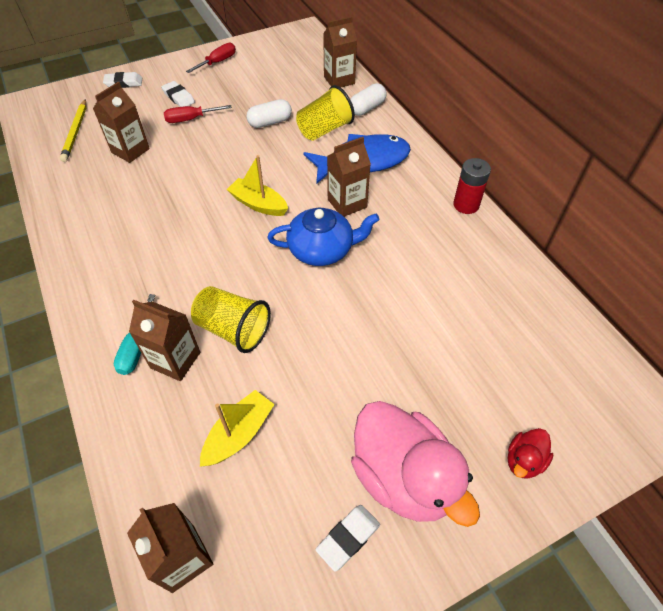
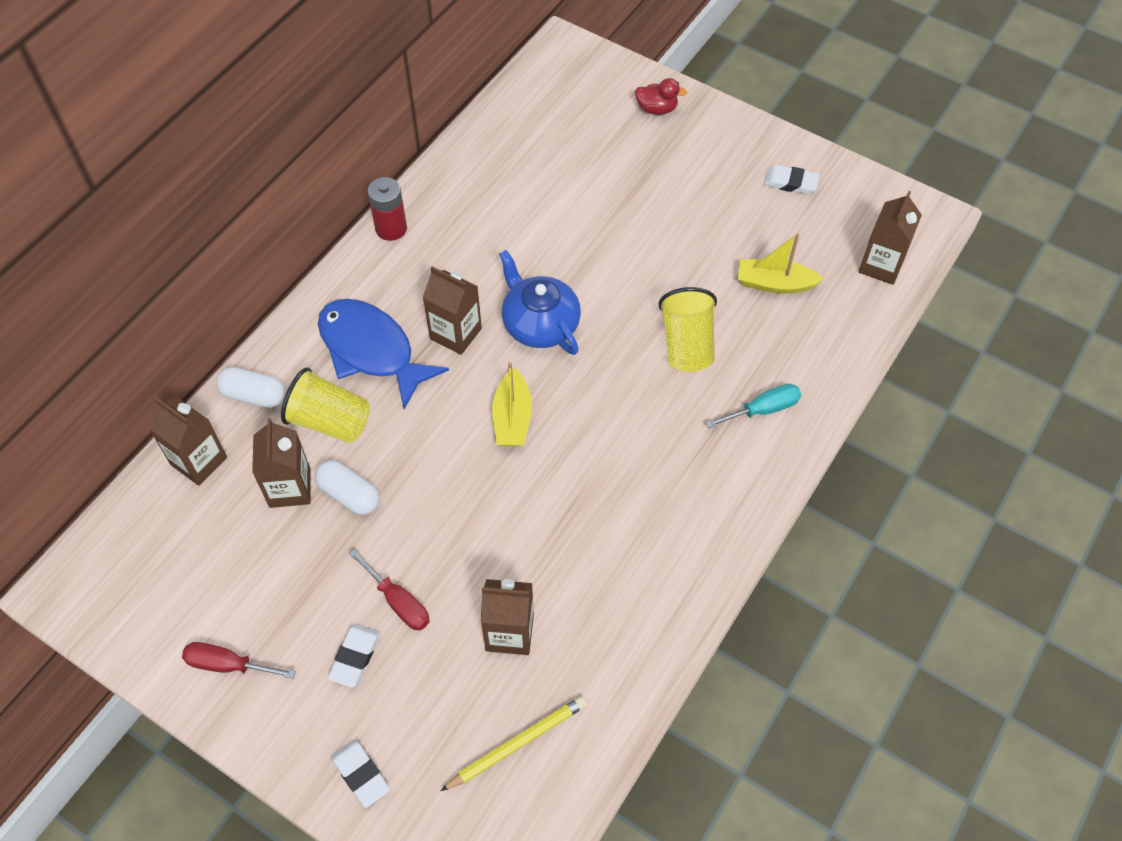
camera: 120 degrees left, 5 degrees up
(175, 360) = (750, 369): brown carton -> brown carton (290, 488)
(403, 476) = (723, 170): pink duck -> none

